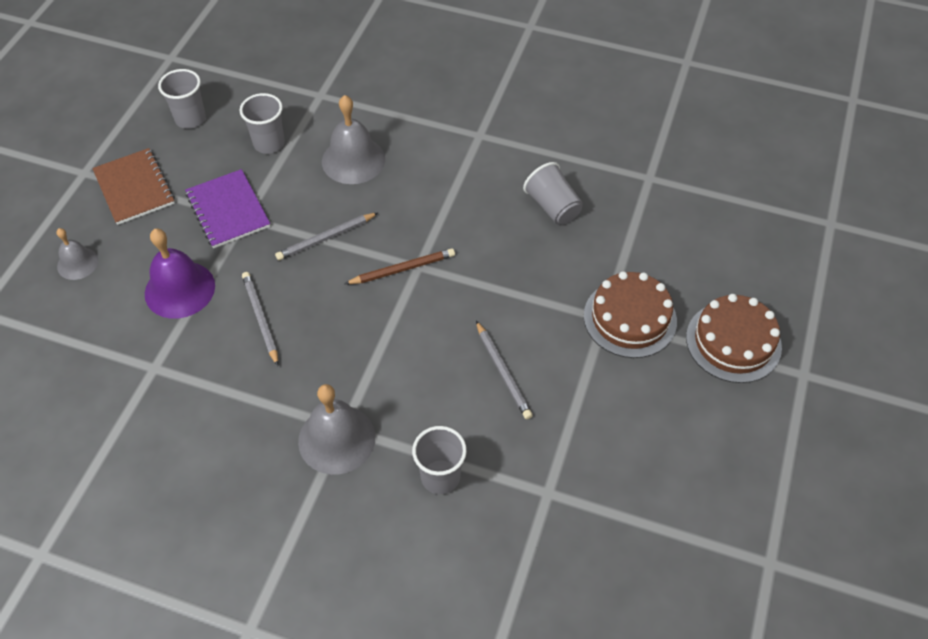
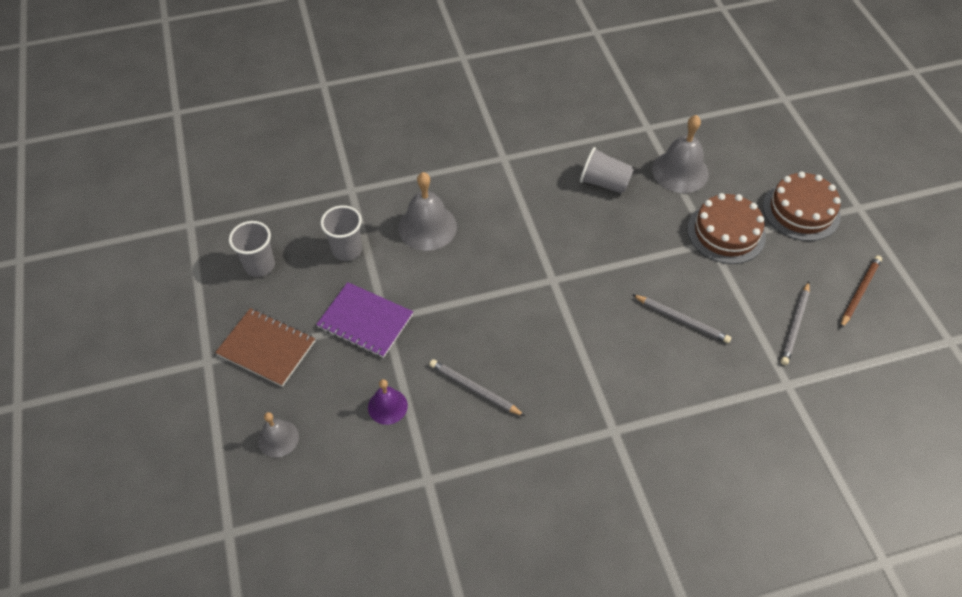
camera: 35 degrees left, 0 degrees up
(180, 289) = (387, 406): purple bell -> purple bell, size x0.59
(326, 238) = (464, 298): grey pencil -> grey pencil (795, 325)
(336, 439) = (617, 441): grey bell -> grey bell (680, 171)
(402, 269) = (543, 288): brown pencil -> brown pencil (859, 292)
(440, 477) = (711, 420): grey cup -> none

